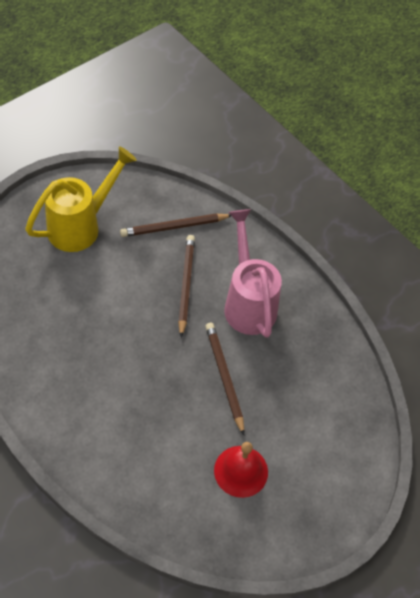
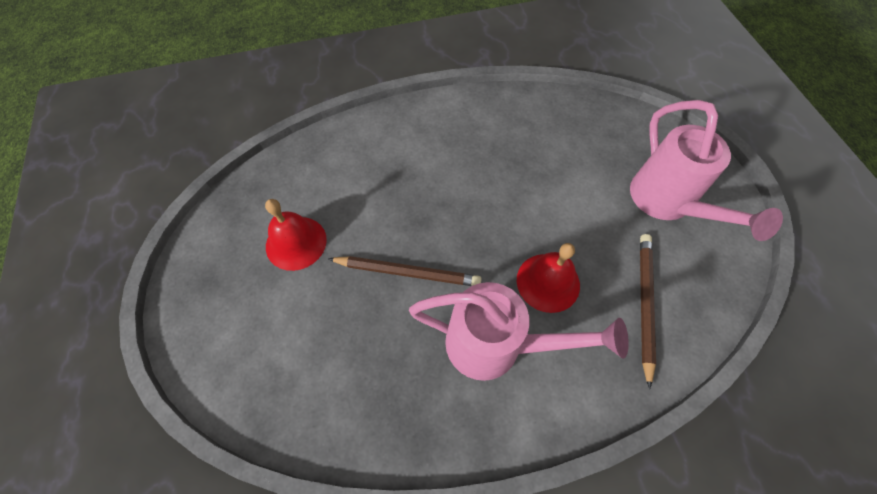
camera: 120 degrees right, 5 degrees up
(81, 225) = (667, 204): yellow watering can -> pink watering can
(186, 285) = (548, 282): brown pencil -> red bell

